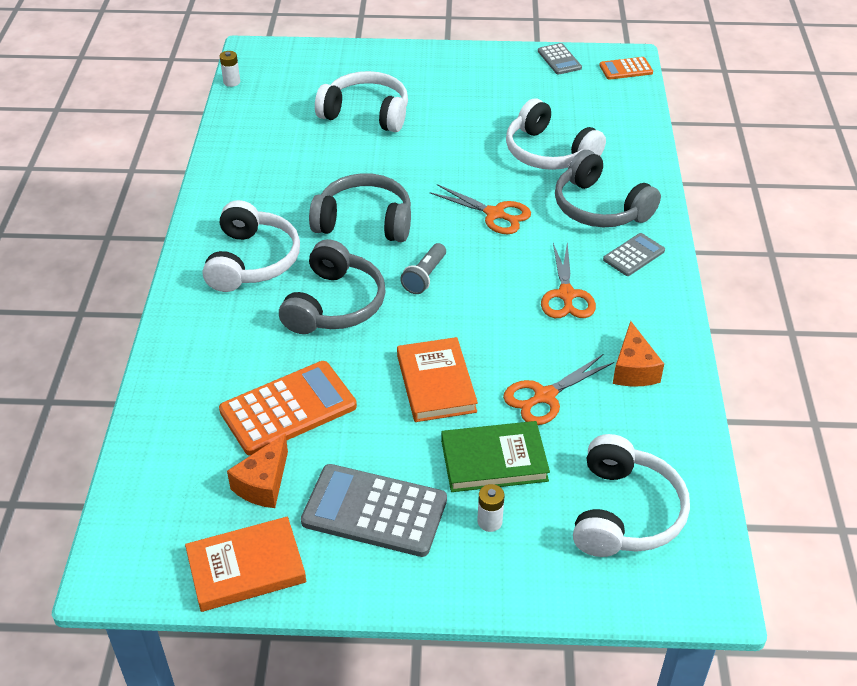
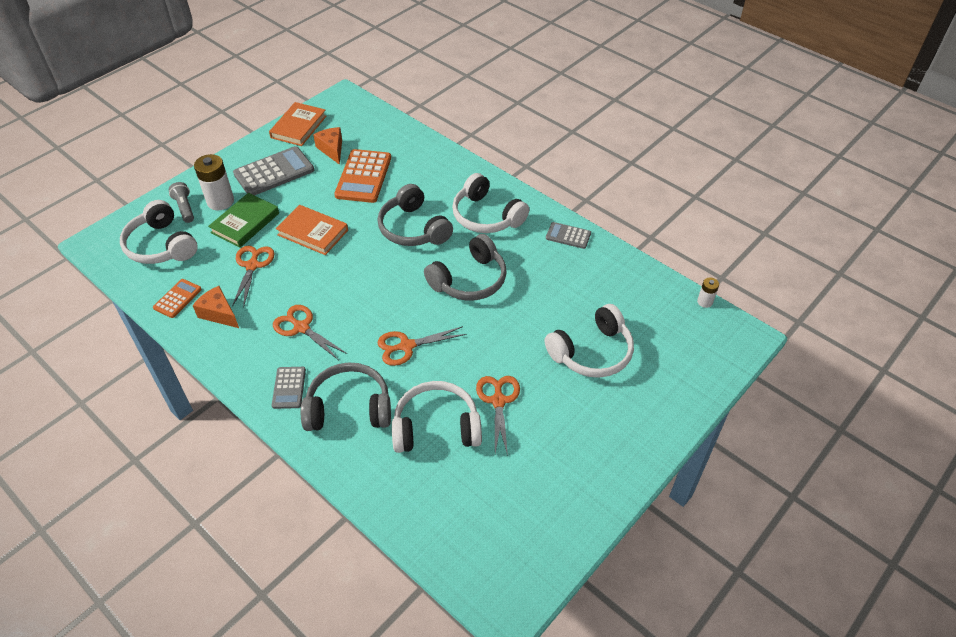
camera: 130 degrees right, 5 degrees up
(424, 277) = (391, 276): grey flashlight -> grey flashlight (185, 208)
(480, 135) = (498, 401): none -> orange scissors
(489, 521) = (220, 201): white battery -> white battery, size x1.94
(559, 60) = (555, 544): grey calculator -> grey calculator (568, 236)
(626, 69) = (491, 588): orange calculator -> orange calculator (177, 298)

